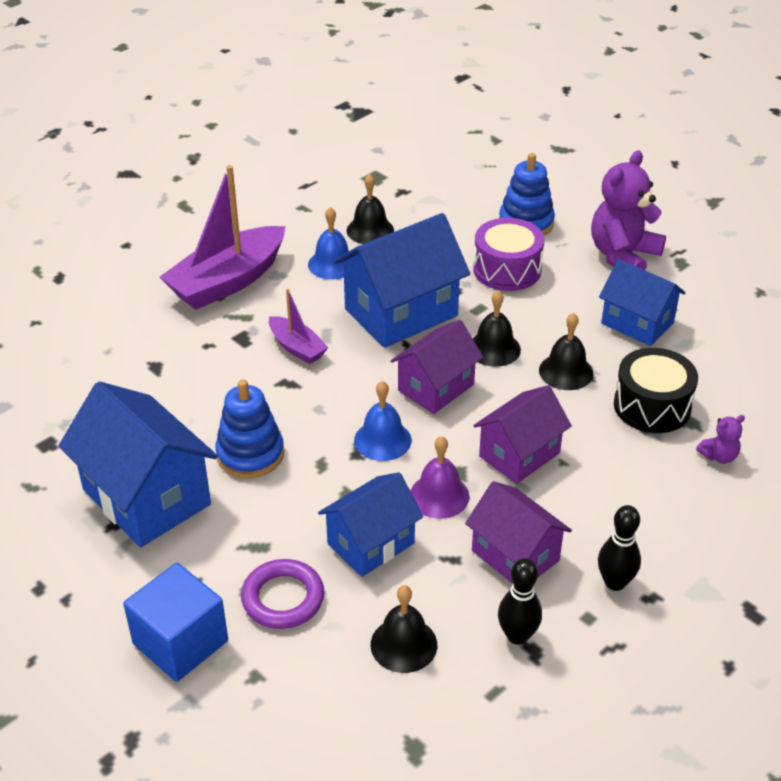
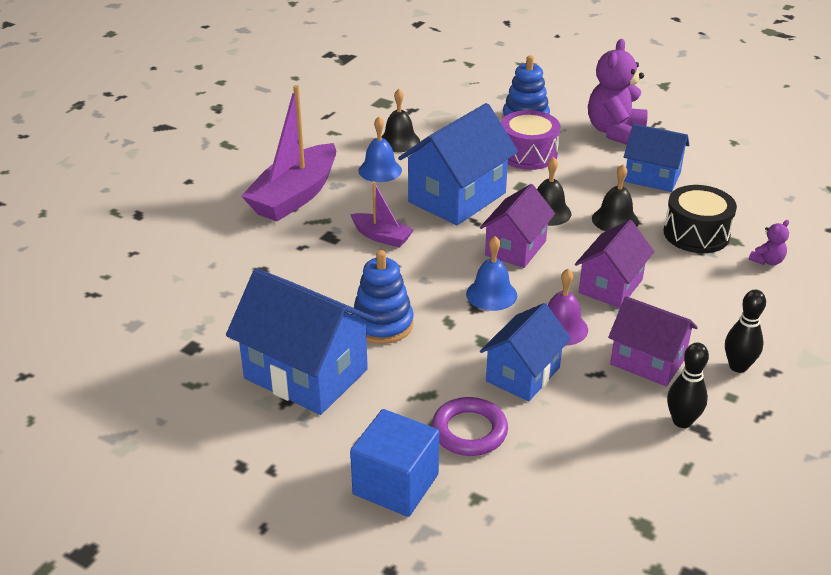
camera: 15 degrees left, 5 degrees down
(404, 644) = (592, 447): black bell -> none

